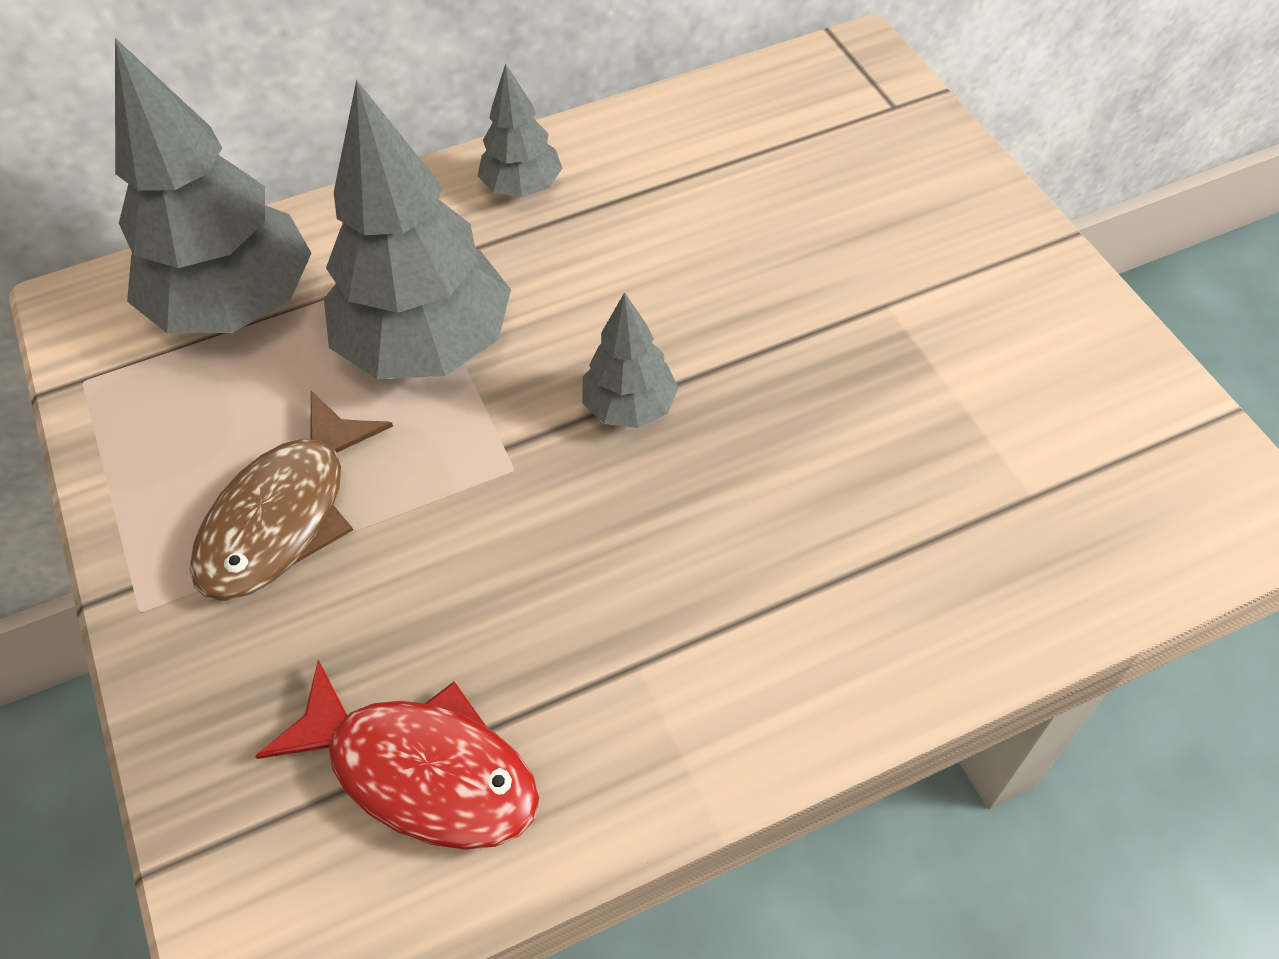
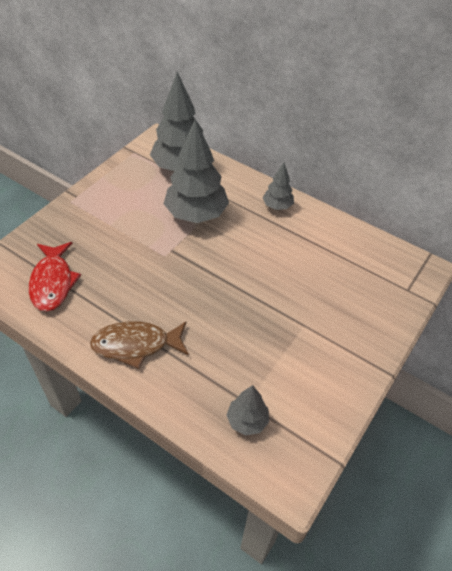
camera: 55 degrees right, 5 degrees down
(284, 516) = (116, 214): brown fish -> brown fish (136, 345)
(629, 407) = (207, 273): grey tree -> grey tree (247, 420)

